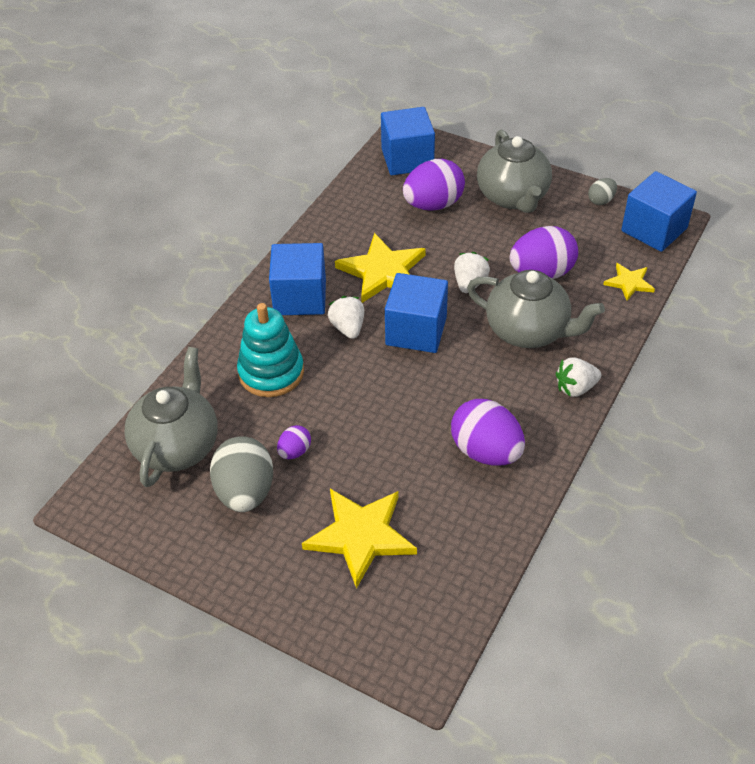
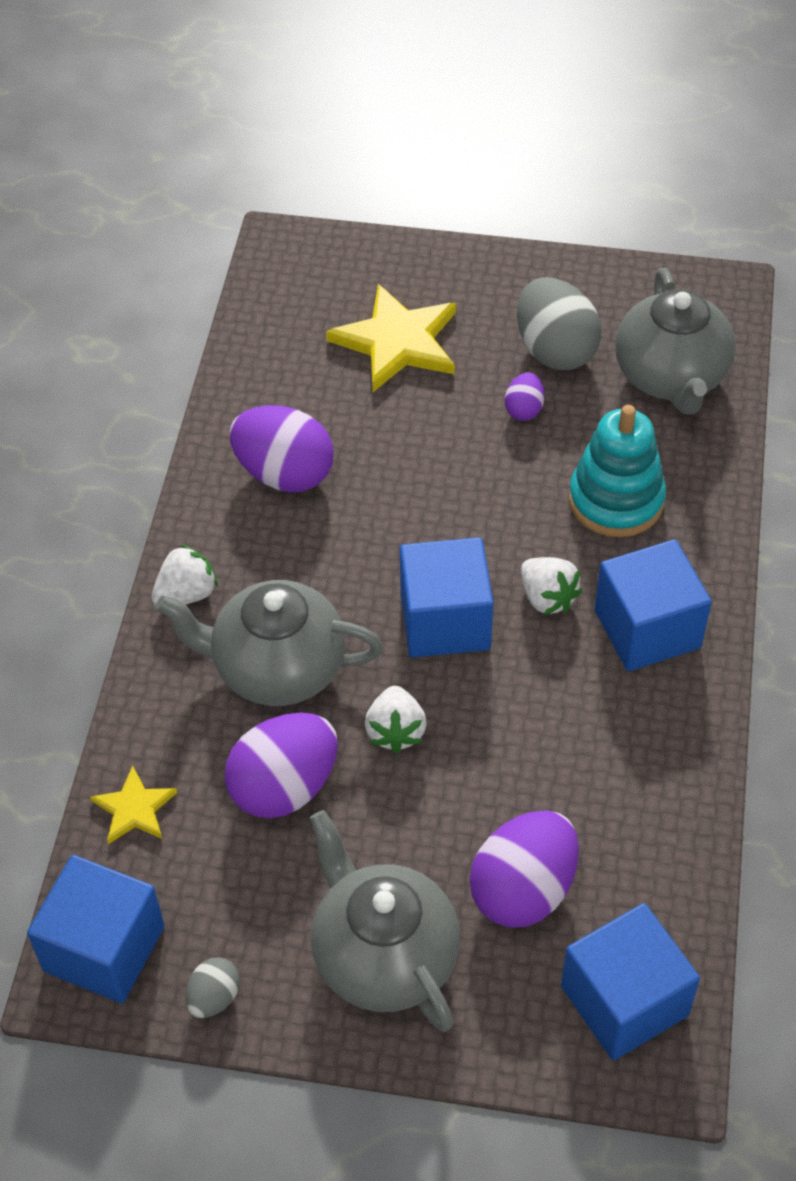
camera: 160 degrees right, 5 degrees up
(383, 272) = (544, 714): yellow star -> none

